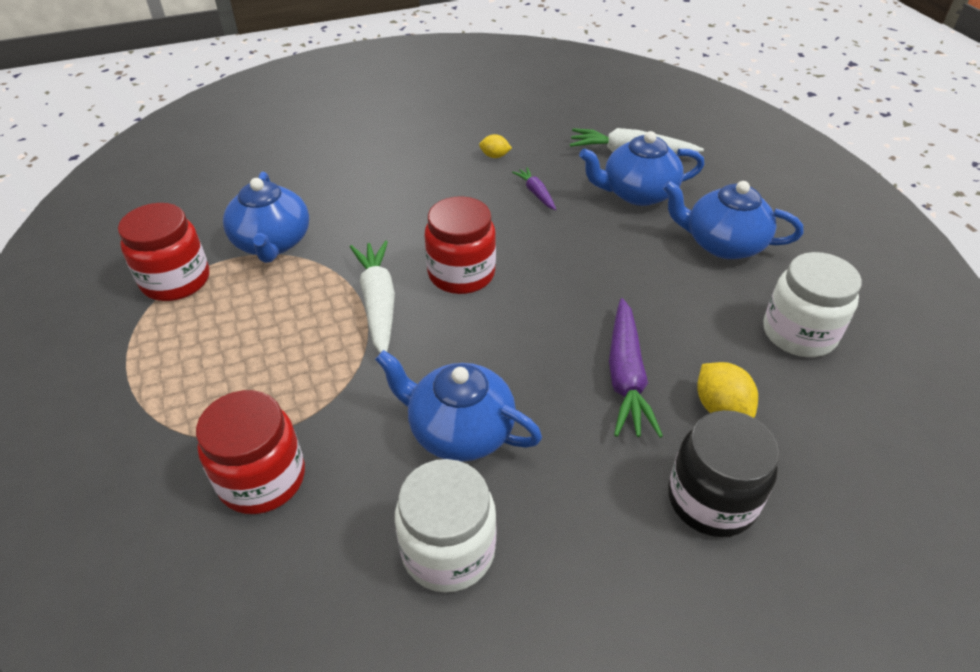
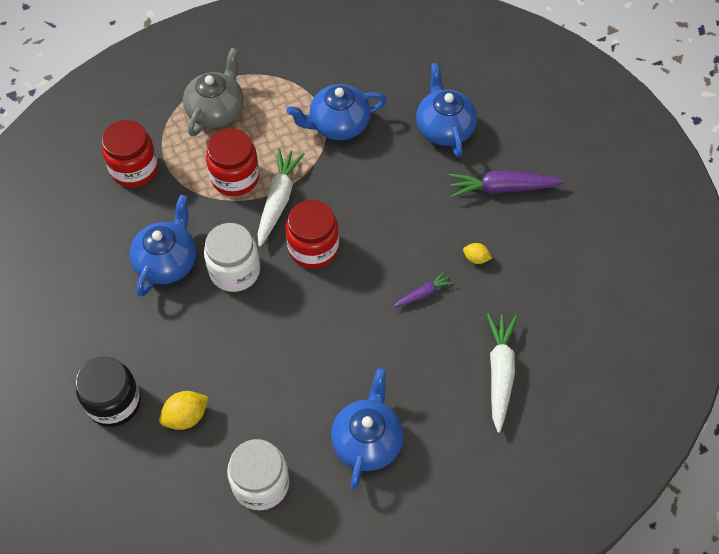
camera: 85 degrees right, 15 degrees up
(176, 280) = (294, 81): red jar -> red jar (235, 177)
(187, 366) = (216, 110): none -> grey teapot
(378, 303) = (278, 200): white carrot -> white carrot turned 60 degrees counterclockwise
(448, 550) = (86, 264): white jar -> white jar (235, 271)
(495, 156) = (476, 258): yellow lemon -> yellow lemon turned 75 degrees counterclockwise
(626, 376) = (213, 358): purple carrot -> purple carrot (502, 188)
(637, 193) = (433, 375): blue teapot -> blue teapot (444, 128)

